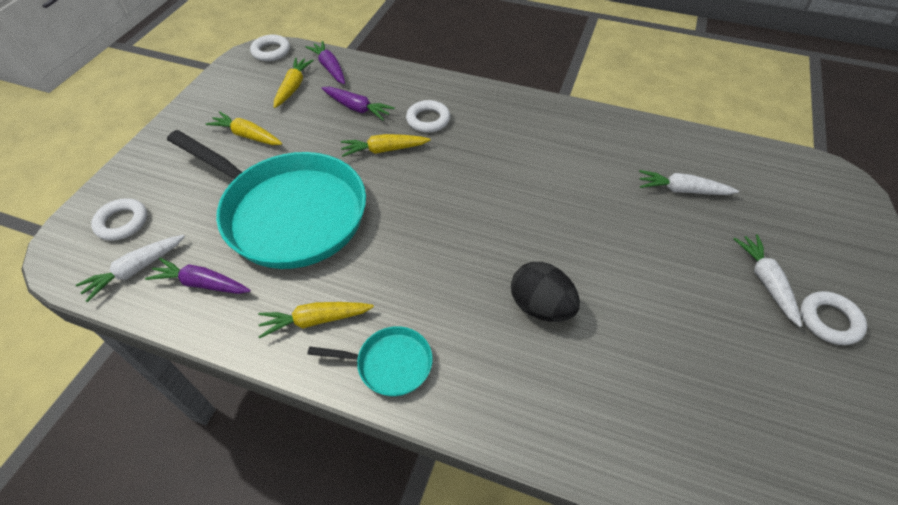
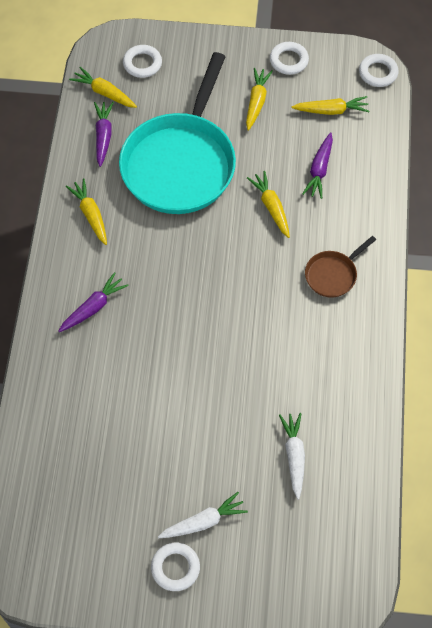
camera: 75 degrees right, 10 degrees up
(136, 270) = (104, 93): white carrot -> yellow carrot
(329, 68) = (370, 129): purple carrot -> purple carrot (93, 307)
(390, 364) = (68, 269): turquoise pan -> none
(428, 120) = (322, 231): white ring -> white ring (289, 60)
(480, 123) = (333, 274): none -> brown pan
(541, 306) = (137, 355): black egg -> none

